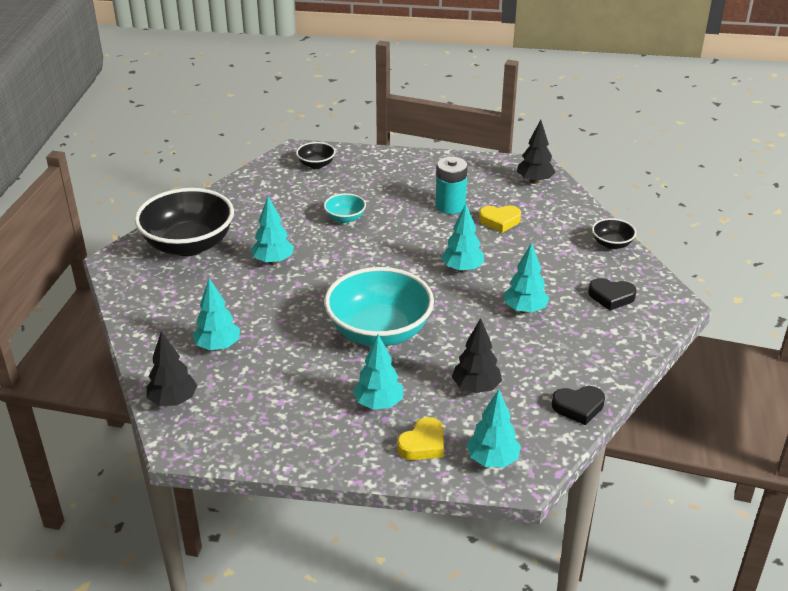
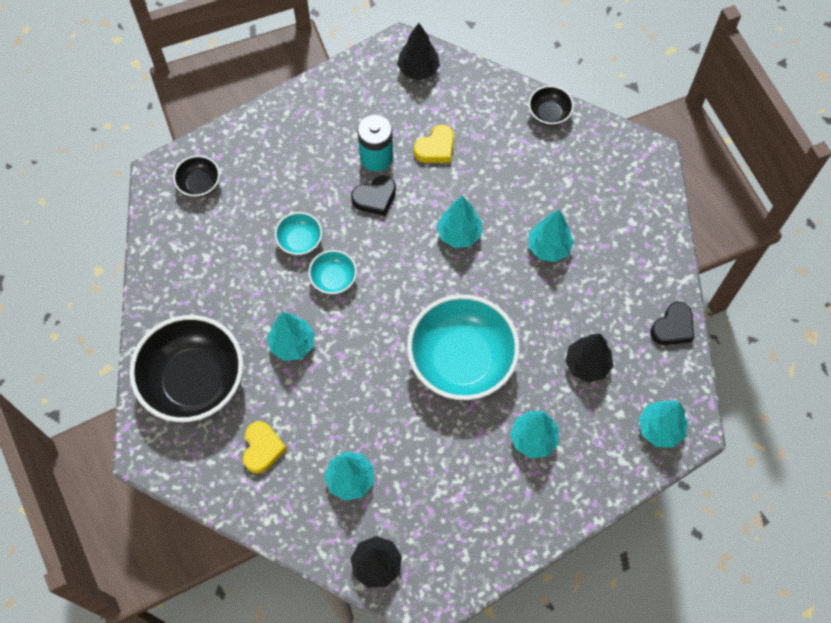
camera: 40 degrees left, 30 degrees up
(343, 246) = (333, 279): none -> turquoise bowl
(423, 444) = (600, 453): yellow heart -> yellow heart (262, 448)
(611, 297) = (599, 182): black heart -> black heart (375, 198)

